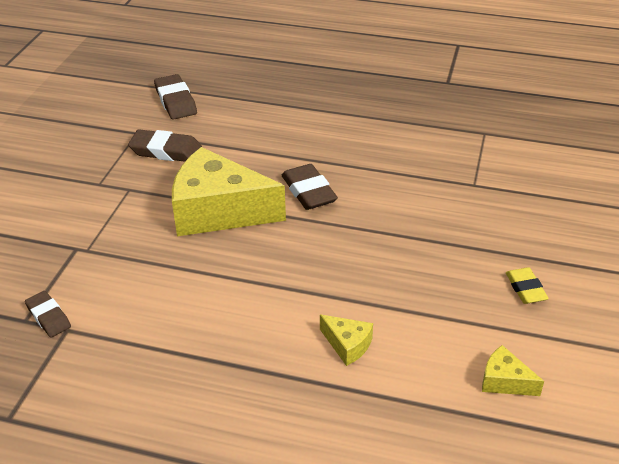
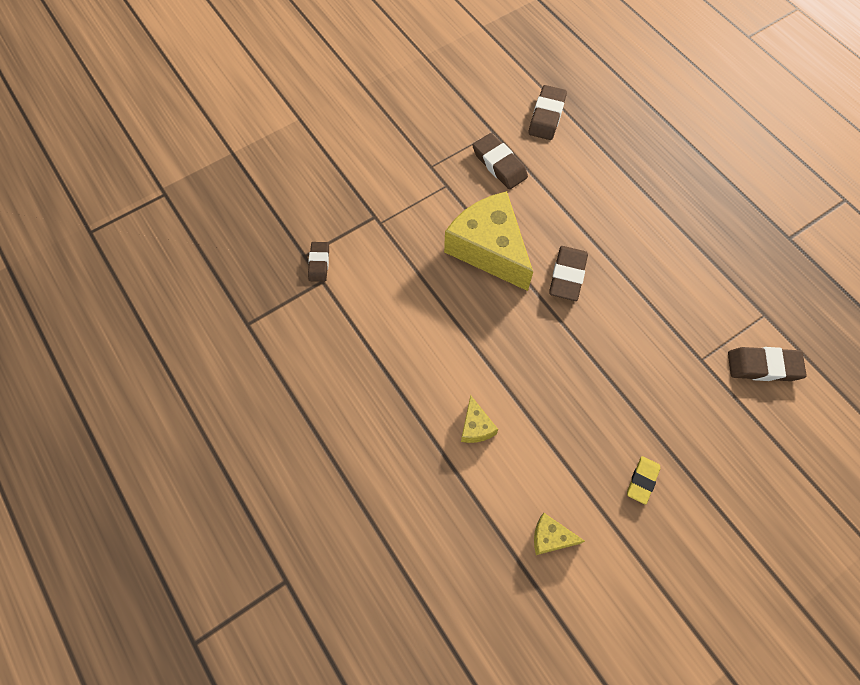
camera: 40 degrees right, 25 degrees up
(504, 381) = (550, 537): yellow cheese -> yellow cheese turned 60 degrees counterclockwise
(520, 163) = (763, 366): none -> brown eraser

